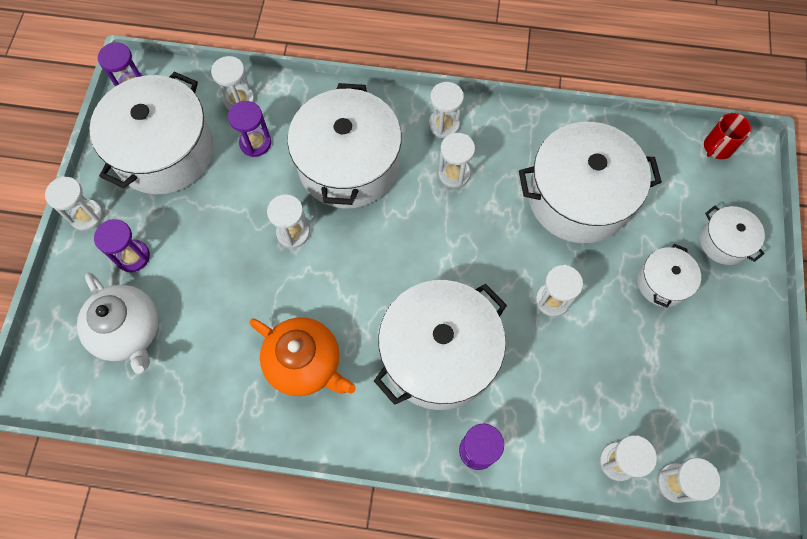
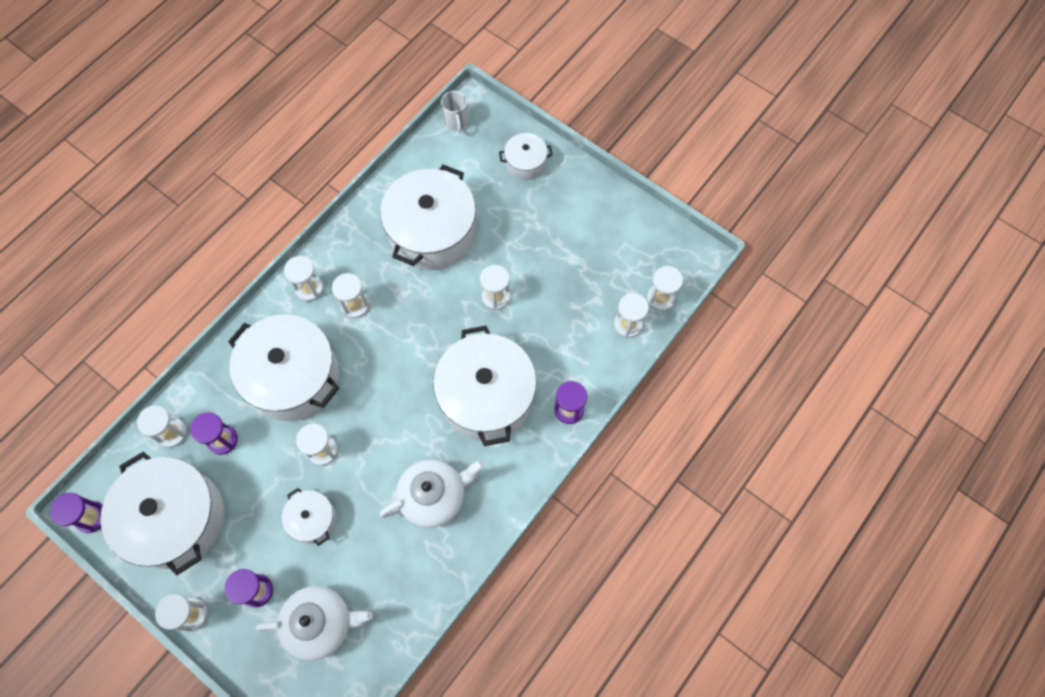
camera: 60 degrees left, 0 degrees up
(305, 363) = (434, 496): orange teapot -> white teapot
(662, 283) = (528, 219): white pot -> white pot (313, 519)
(717, 147) = (456, 121): red mug -> white mug

